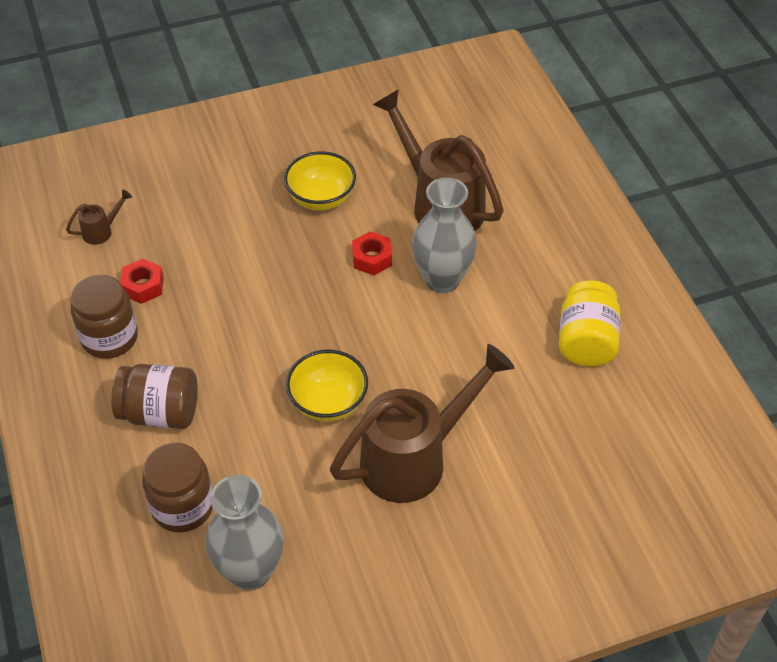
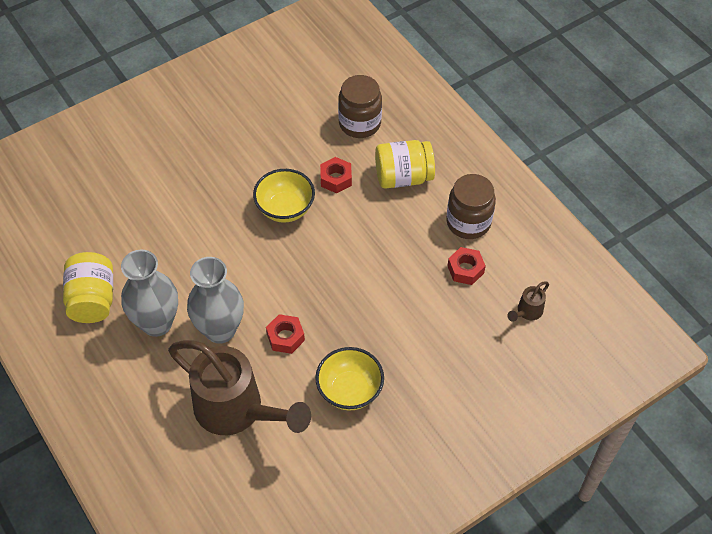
camera: 165 degrees right, 5 degrees up
(160, 412) = (403, 177): brown jar -> yellow jar
(248, 429) = (336, 179): none -> red nut
(250, 571) = (301, 97): grey vase -> grey vase (157, 323)
(414, 459) = (213, 183): brown watering can -> none

